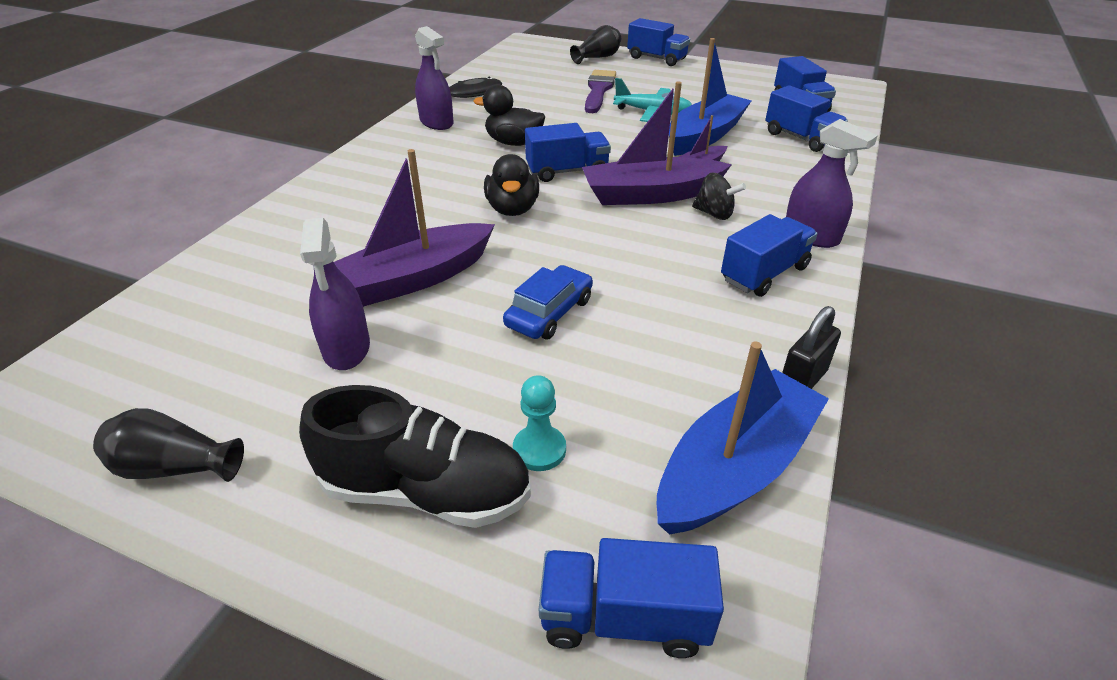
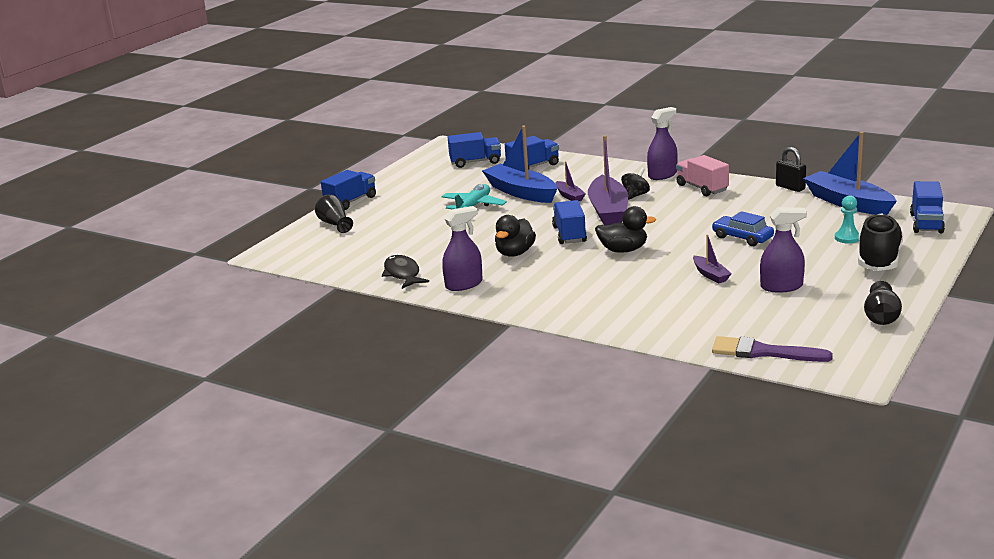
camera: 80 degrees left, 15 degrees down
(412, 279) = (710, 275): purple boat -> purple boat, size x0.49
(599, 90) = (417, 224): purple brush -> purple brush (763, 352)
(764, 274) = (702, 188): blue truck -> pink truck

